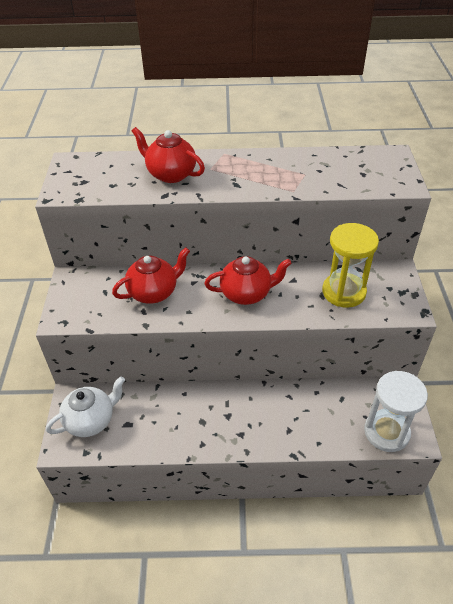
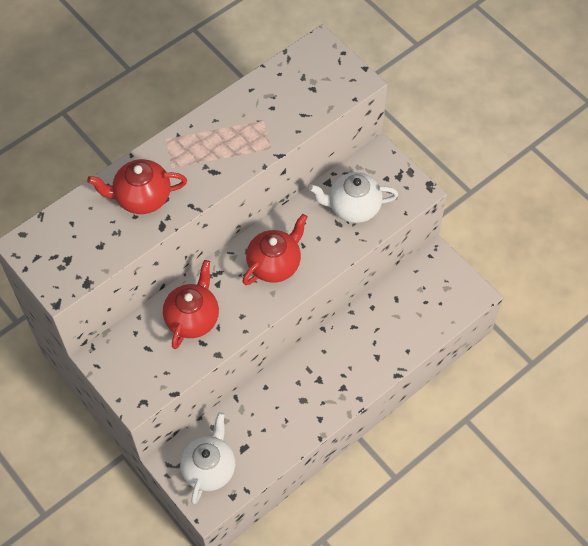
camera: 40 degrees left, 15 degrees up
(343, 292) = (353, 207): yellow hourglass -> white teapot
(386, 432) = (450, 304): white hourglass -> none

